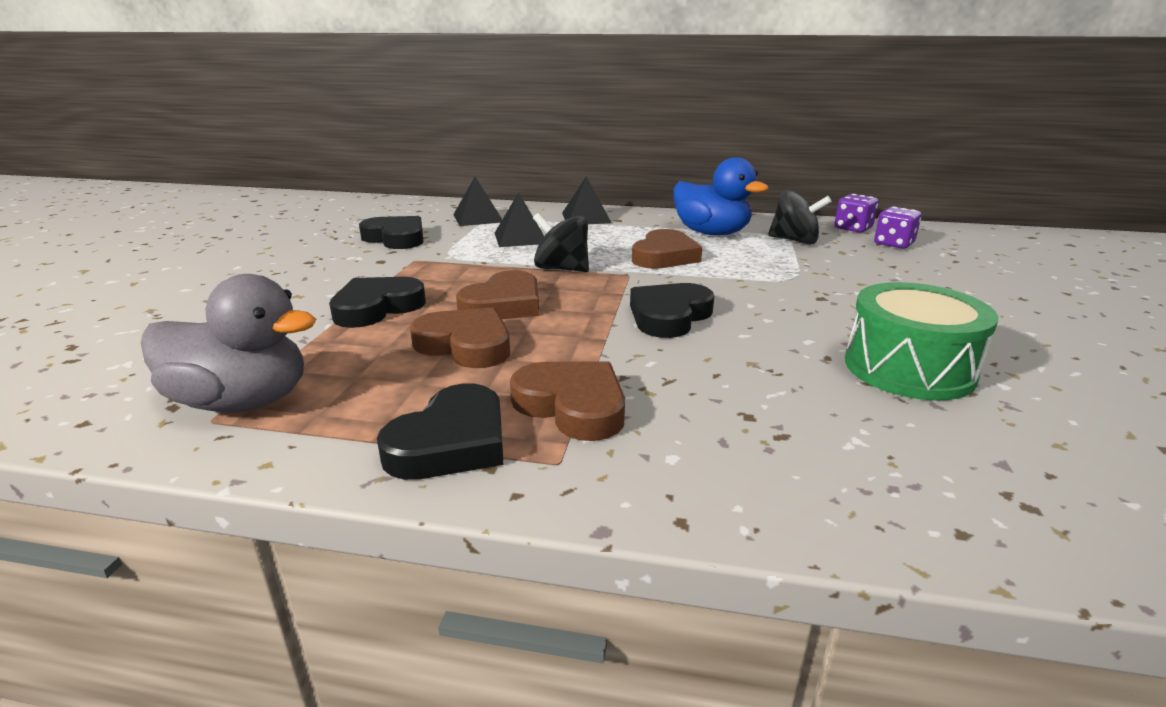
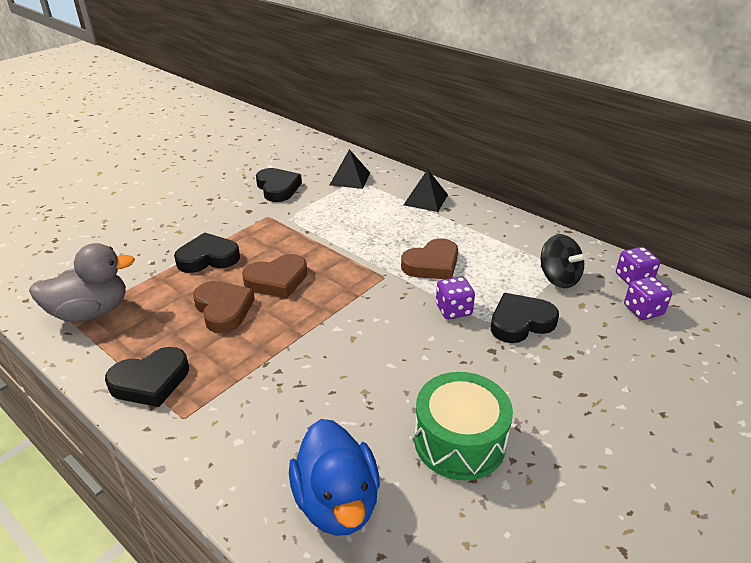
camera: 30 degrees right, 10 degrees up
(242, 402) = (91, 312): grey duck -> grey duck turned 60 degrees counterclockwise
(520, 238) = (355, 211): black pyramid -> none
(561, 269) = (347, 255): black spinning top -> none
(572, 406) = (229, 382): brown heart -> none
(669, 316) = (363, 329): black heart -> black heart (520, 322)
(711, 233) = (500, 247): blue duck -> blue duck (337, 502)
(738, 280) = (453, 310): none -> purple dice

